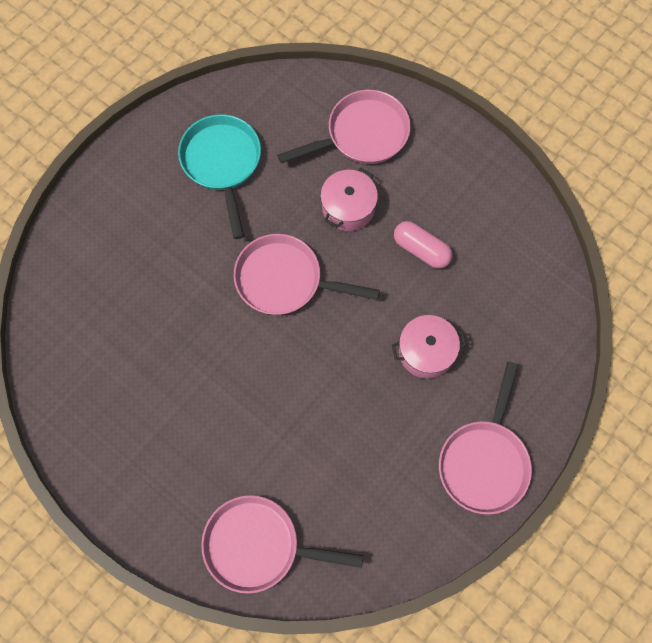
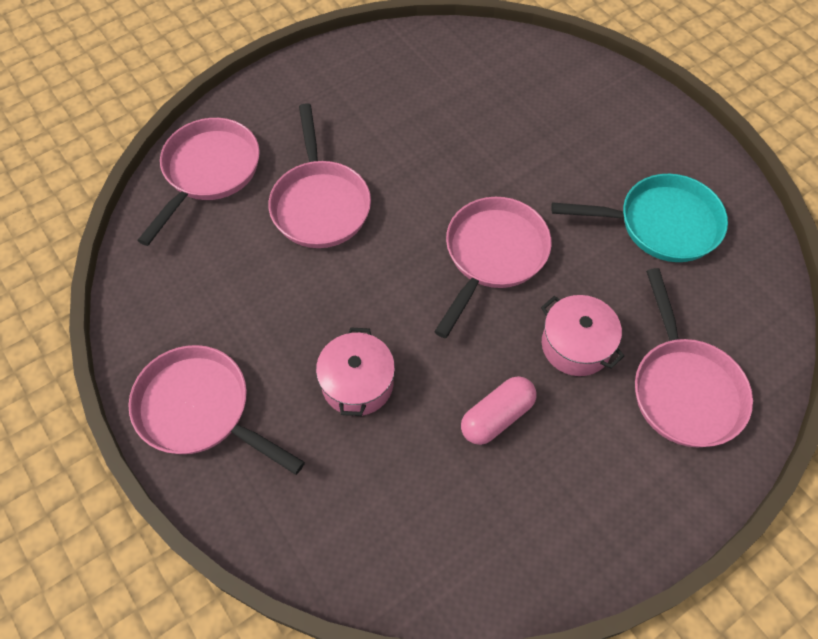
camera: 105 degrees right, 10 degrees down
(268, 432) = (320, 203): none -> pink pan

